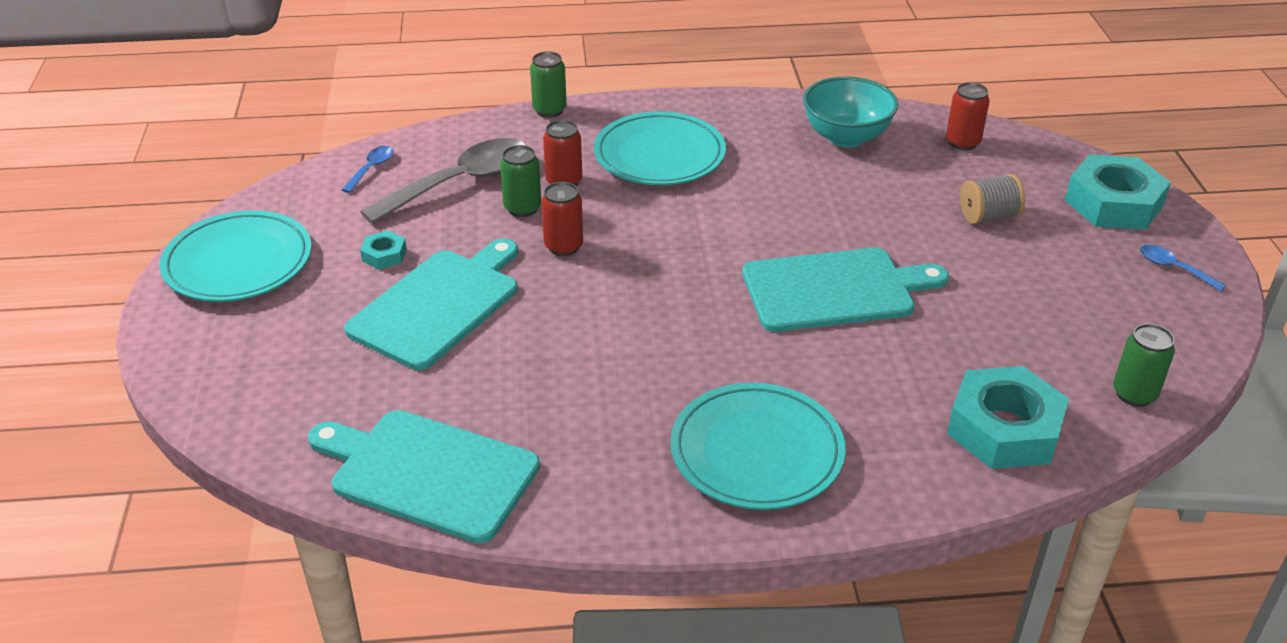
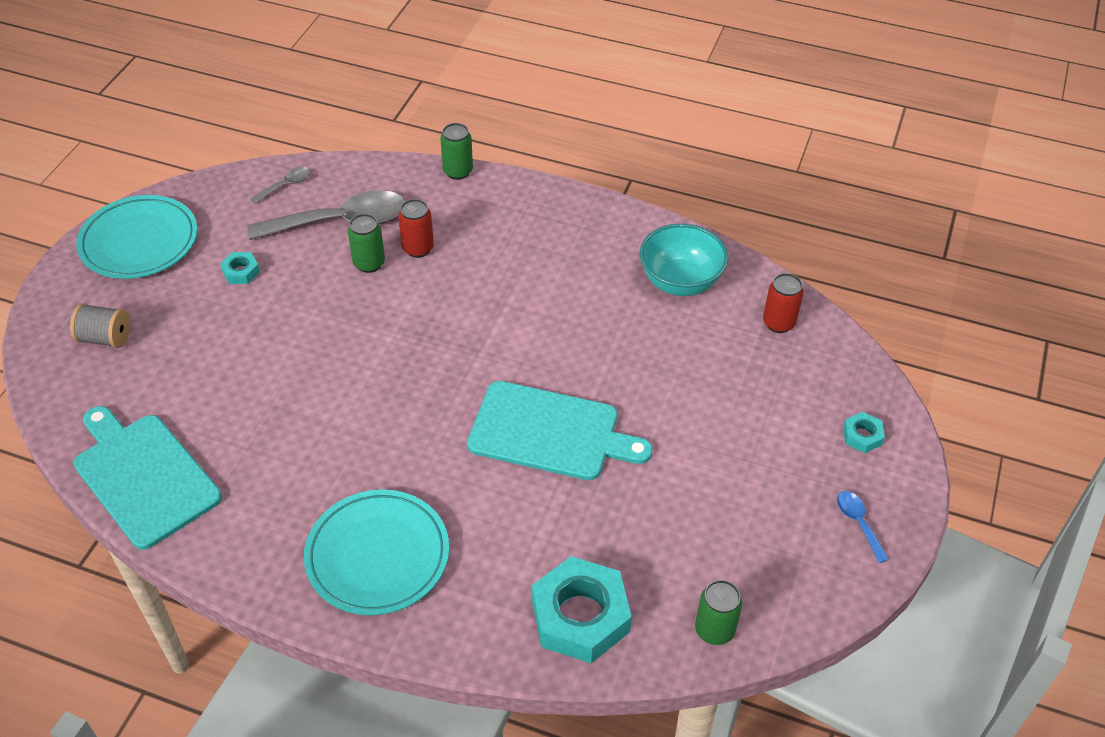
camera: 25 degrees right, 10 degrees up
(371, 169) = (286, 185): blue spoon -> grey spoon
(438, 305) = (248, 332): turquoise cutting board -> none
(563, 246) = (373, 311): red can -> none
(659, 155) = (511, 247): turquoise plate -> none
(988, 216) = (738, 408): grey spool -> grey spool (105, 338)
(1113, 203) = (862, 436): turquoise nut -> turquoise nut, size x0.45

